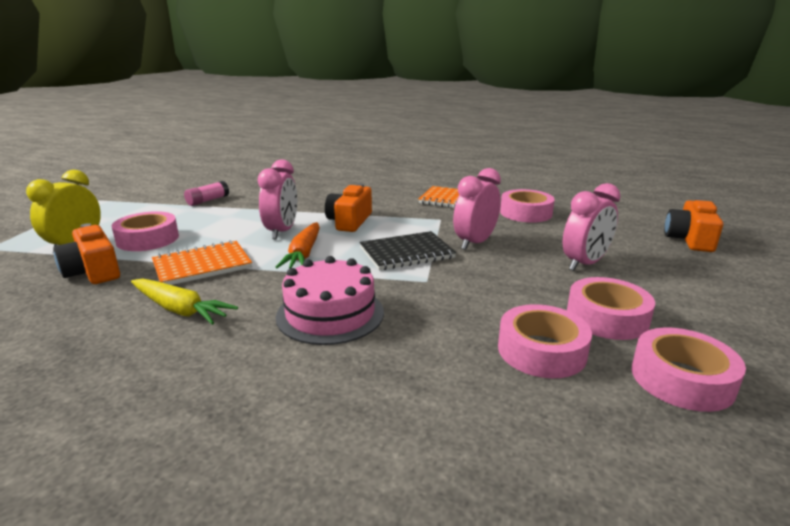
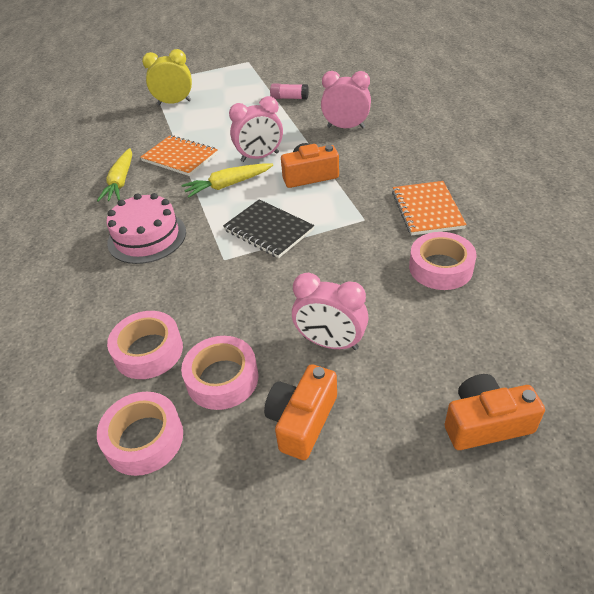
camera: 65 degrees right, 20 degrees up
(93, 271) = (147, 129): orange camera -> orange camera (302, 420)
(148, 239) = (203, 117): pink tape -> none
(303, 254) = (228, 185): orange carrot -> yellow carrot
(475, 243) = (323, 259): pink clock -> pink clock (346, 127)

